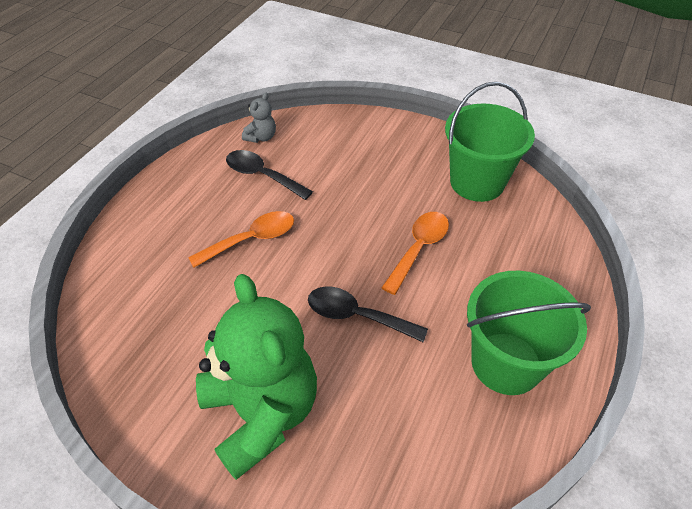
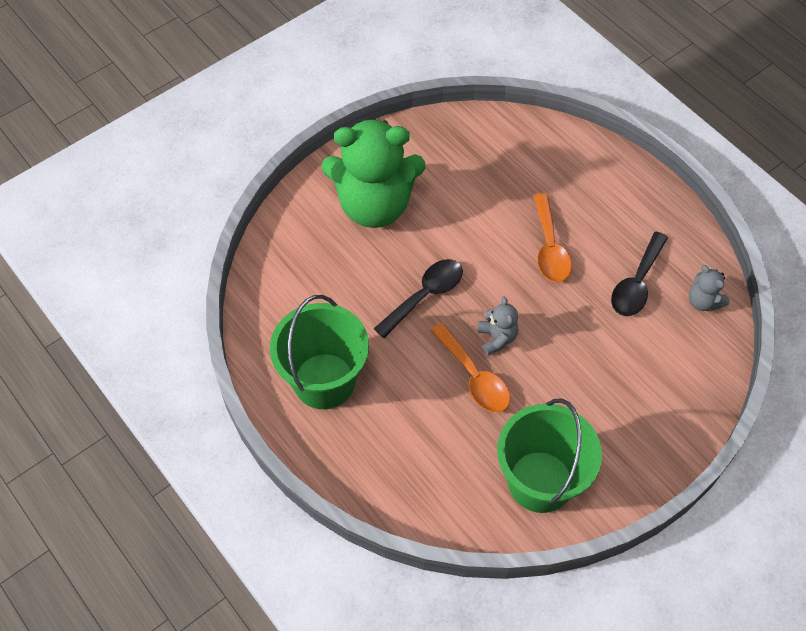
camera: 115 degrees right, 10 degrees up
(262, 176) = (637, 283): black spoon -> black spoon turned 150 degrees clockwise
(370, 246) = (497, 338): none -> grey teddy bear

